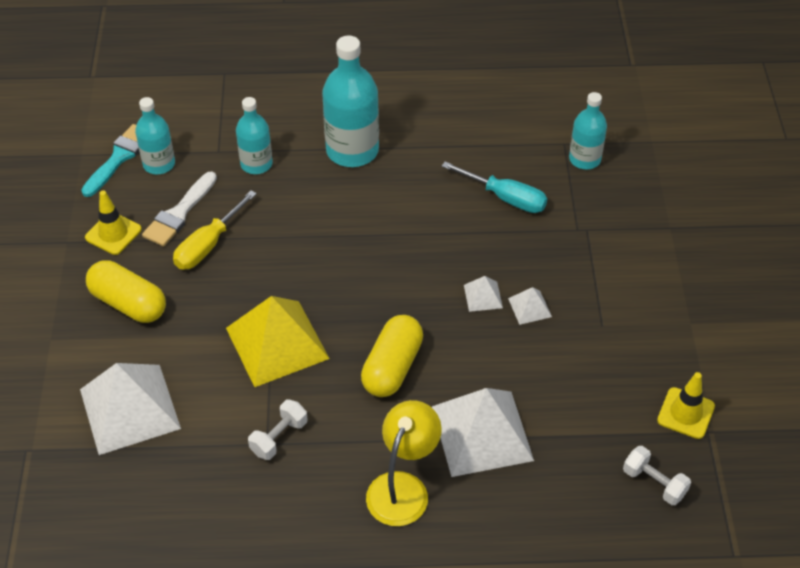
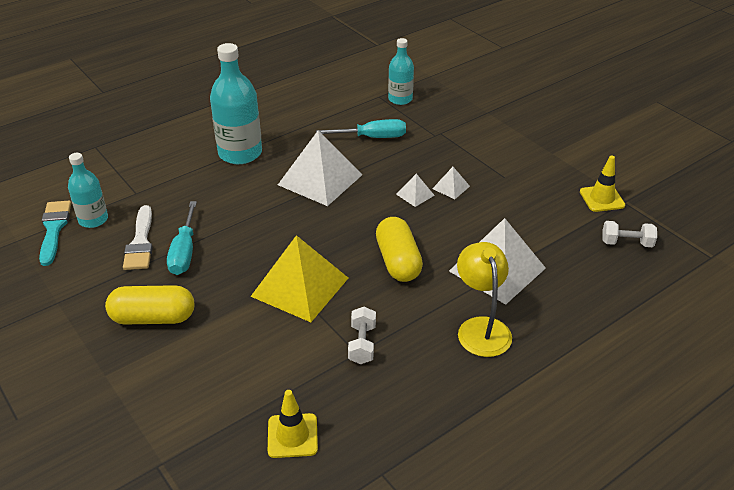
camera: 35 degrees left, 10 degrees down
(113, 233) = (95, 279): yellow traffic cone -> yellow traffic cone (292, 436)
(130, 408) = (223, 387): white pyramid -> white pyramid (320, 179)
(208, 245) = (184, 251): yellow screwdriver -> turquoise screwdriver
(256, 164) = (174, 188): turquoise bottle -> none

